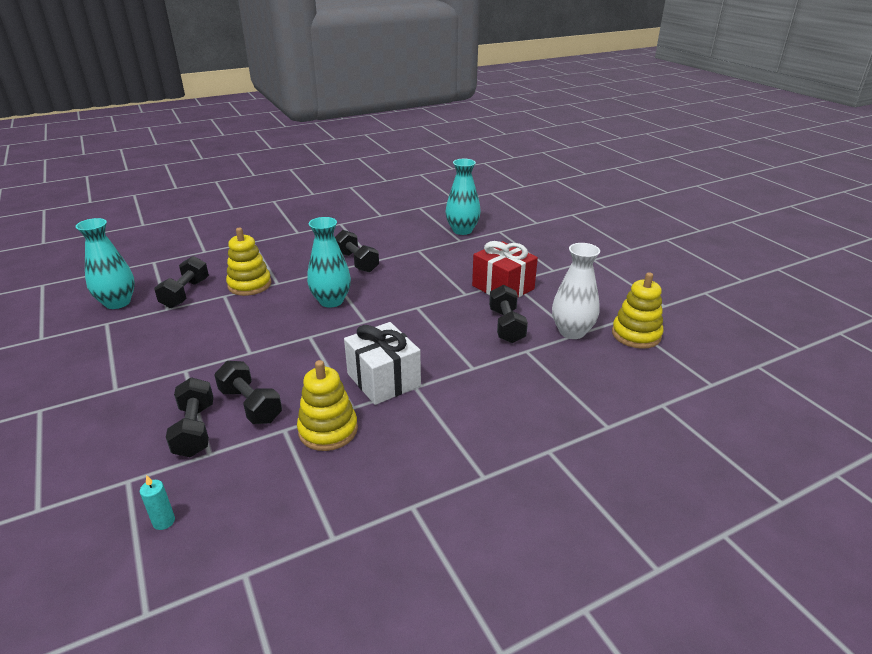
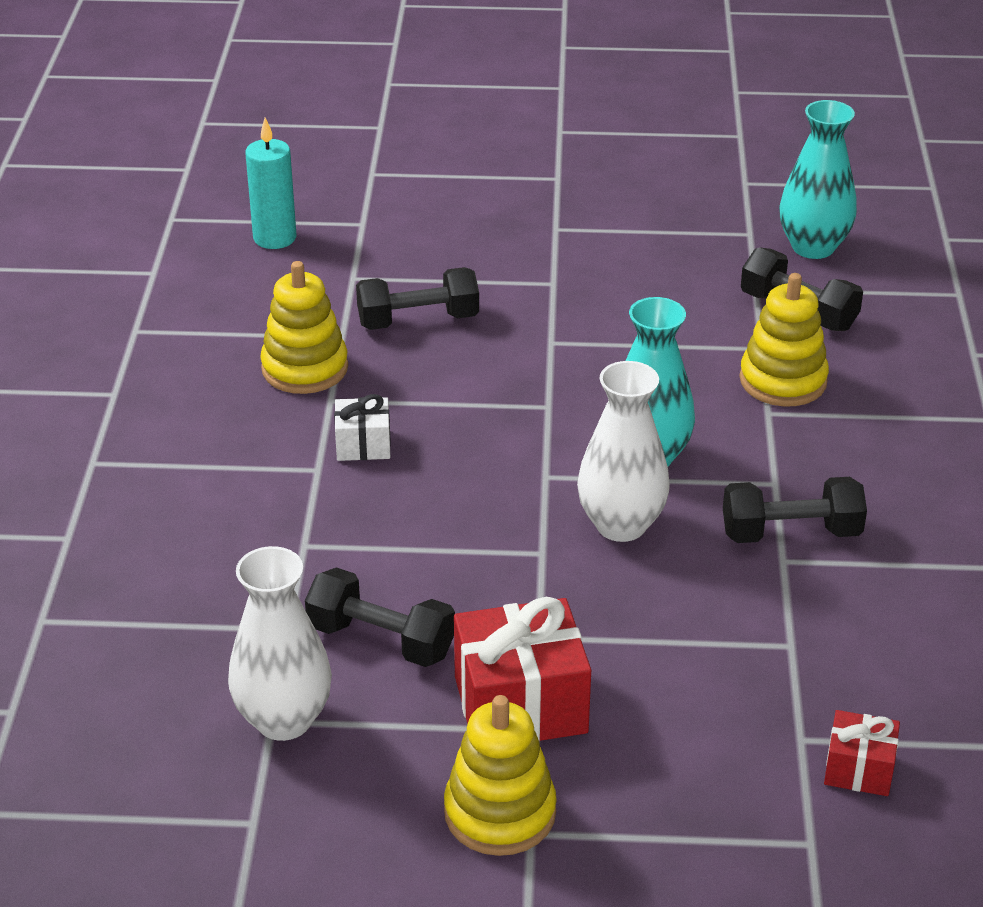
camera: 120 degrees right, 5 degrees up
(164, 521) = (275, 238): turquoise candle -> turquoise candle, size x1.78
(195, 430) = (408, 274): black dumbbell -> none
(383, 295) = (621, 525): none -> white vase
(383, 380) = (363, 445): white gift -> white gift, size x0.54
(462, 230) = (859, 769): turquoise vase -> red gift
(636, 335) = (190, 808): yellow stacking toy -> yellow stacking toy (500, 813)

